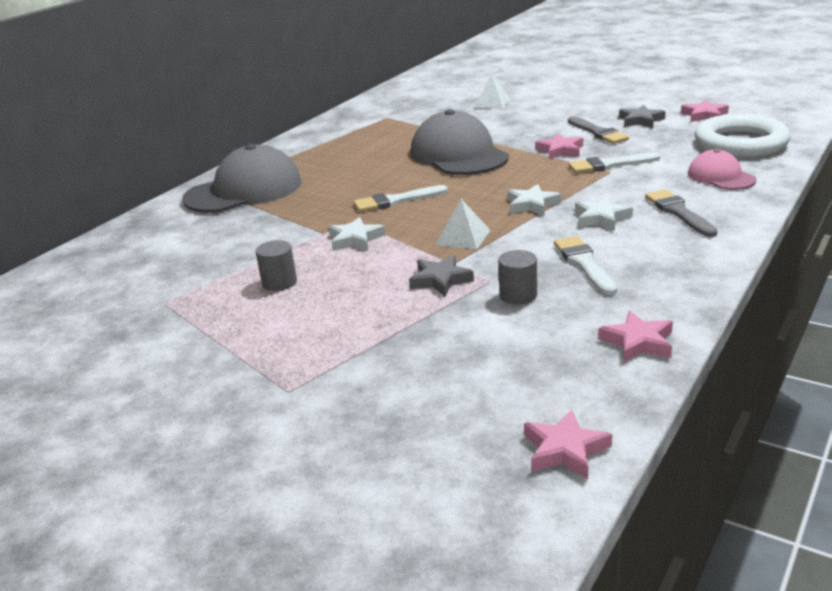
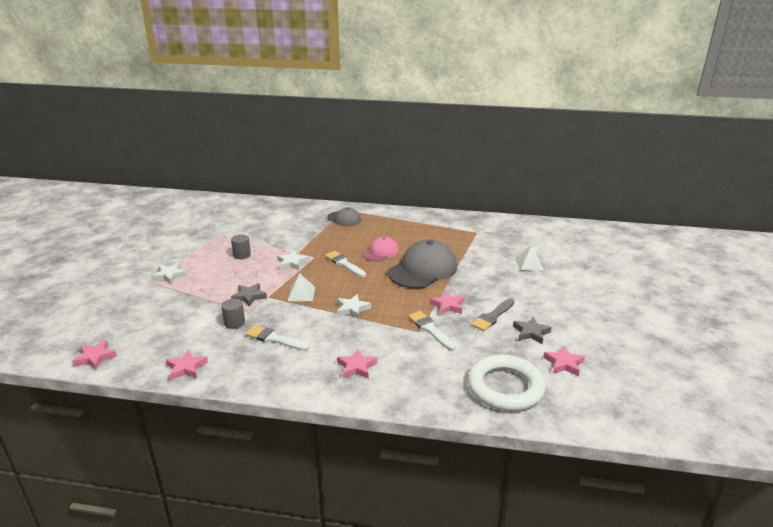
camera: 65 degrees right, 0 degrees up
(244, 190) = (344, 219): grey cap -> grey cap, size x0.55
(584, 263) = (274, 339): white brush -> white brush turned 120 degrees counterclockwise
(601, 218) = (339, 337): white star -> white star (170, 275)
(678, 212) = (356, 367): grey brush -> pink star
(721, 177) = (427, 381): pink cap -> pink cap (381, 252)

